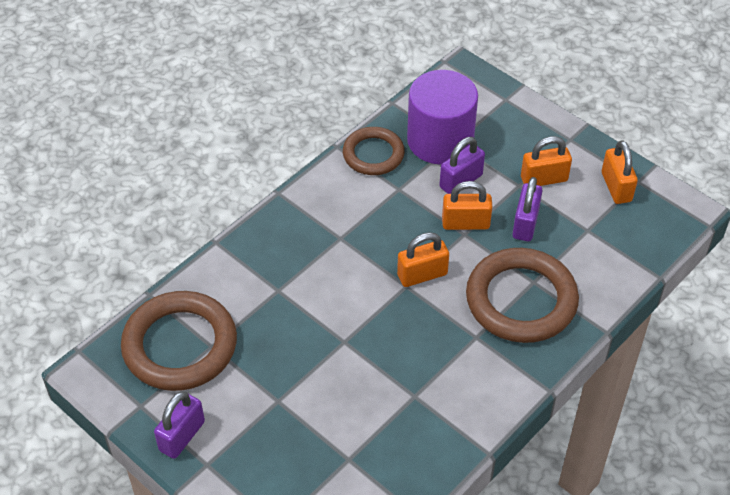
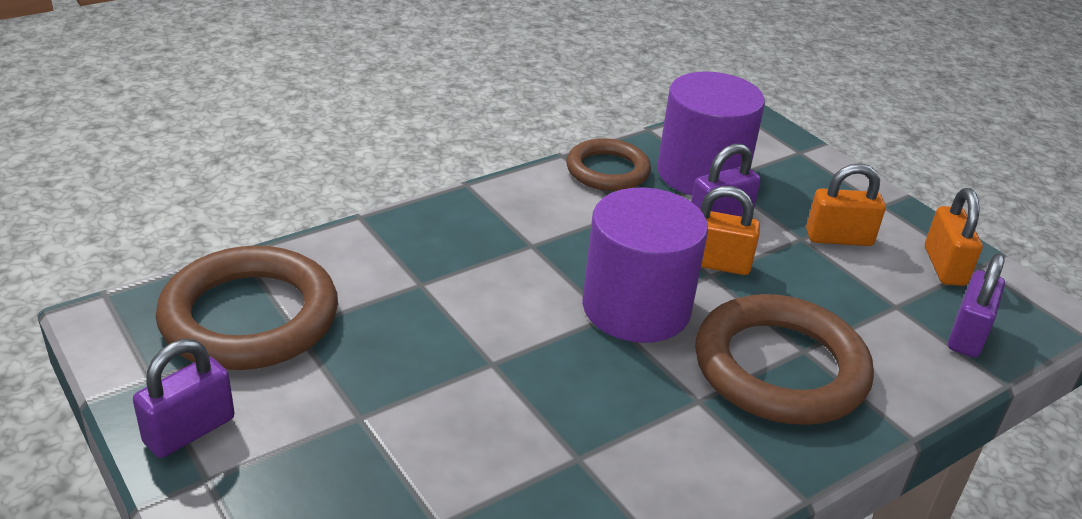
camera: 10 degrees right, 15 degrees down
(422, 275) = (636, 308): orange padlock -> purple cylinder
(525, 224) = (803, 281): purple padlock -> purple padlock (967, 335)

